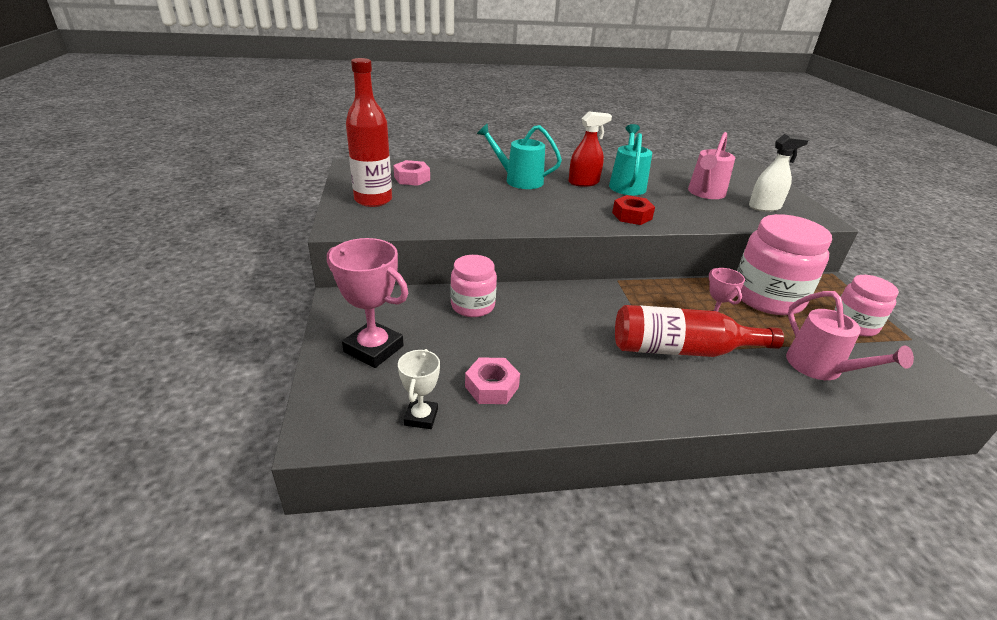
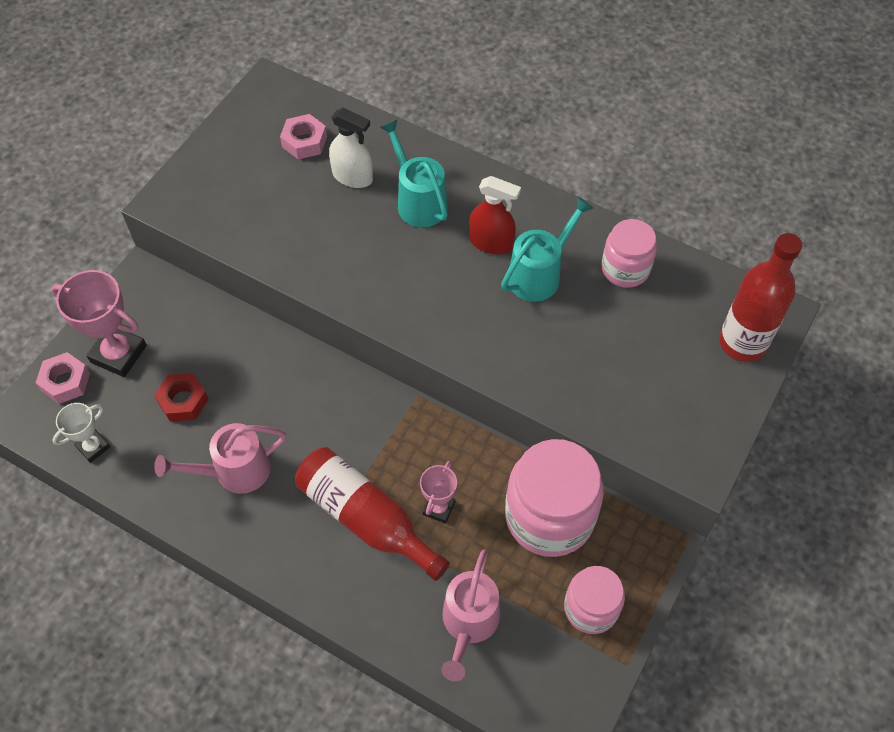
camera: 40 degrees right, 25 degrees up
(373, 200) = (230, 168): red bottle -> red bottle (742, 343)
(373, 349) = (118, 354): pink trophy -> pink trophy turned 45 degrees counterclockwise
(472, 306) = (241, 349): pink jar -> pink jar (625, 269)
(491, 387) = (167, 452): pink nut -> pink nut (65, 382)
(632, 216) = (468, 335): red nut -> red nut (183, 401)
(705, 193) = (619, 341): pink watering can -> pink watering can (234, 471)
(764, 207) = (660, 407): white spray bottle -> white spray bottle (352, 177)

